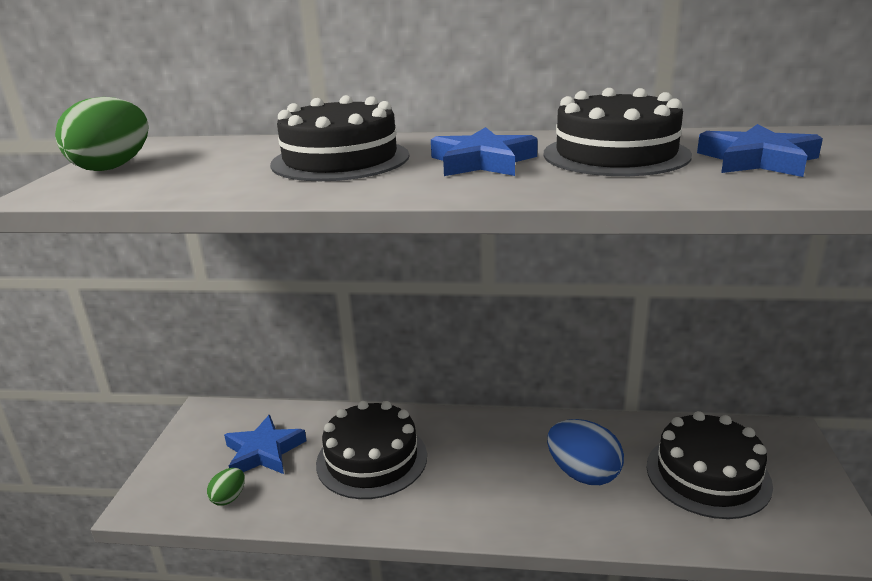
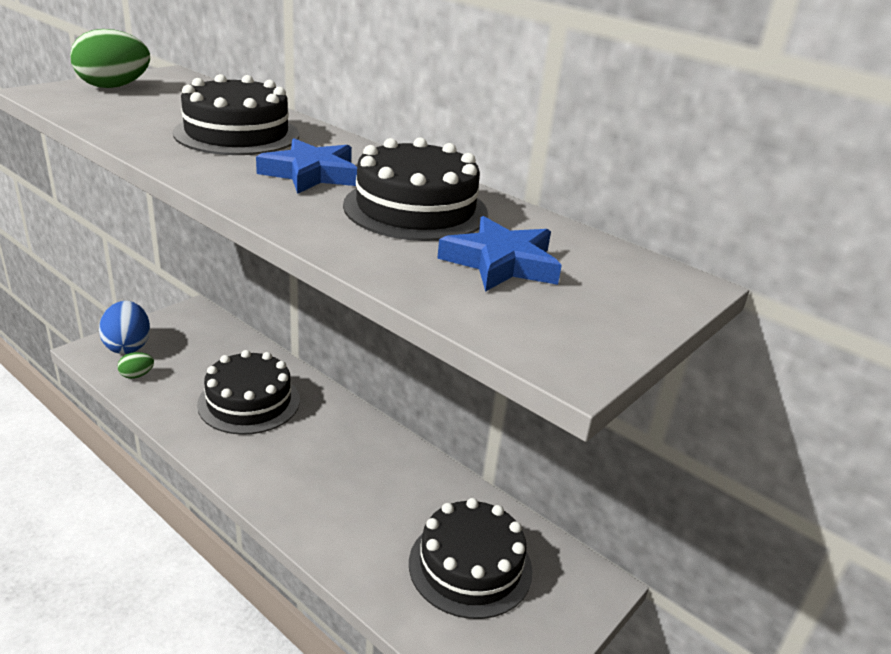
camera: 30 degrees right, 5 degrees up
(264, 452) = (193, 357): blue star -> none
(583, 474) = (374, 502): blue egg -> blue egg (128, 346)

